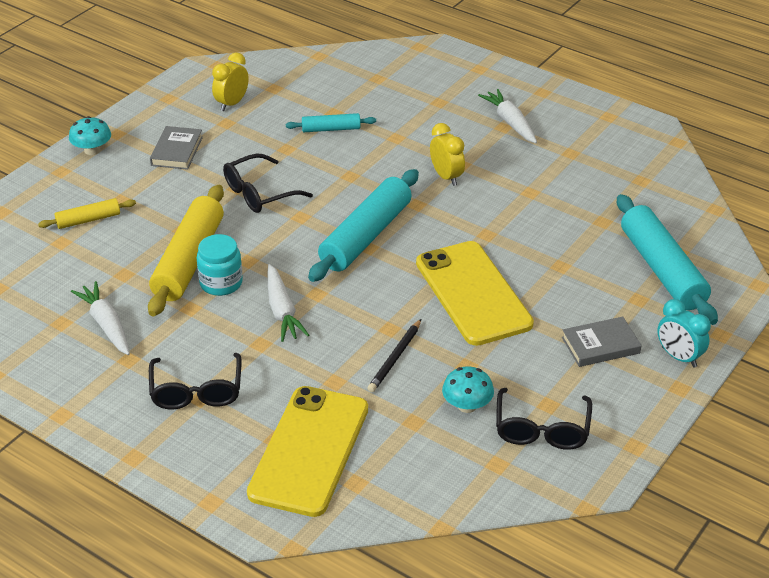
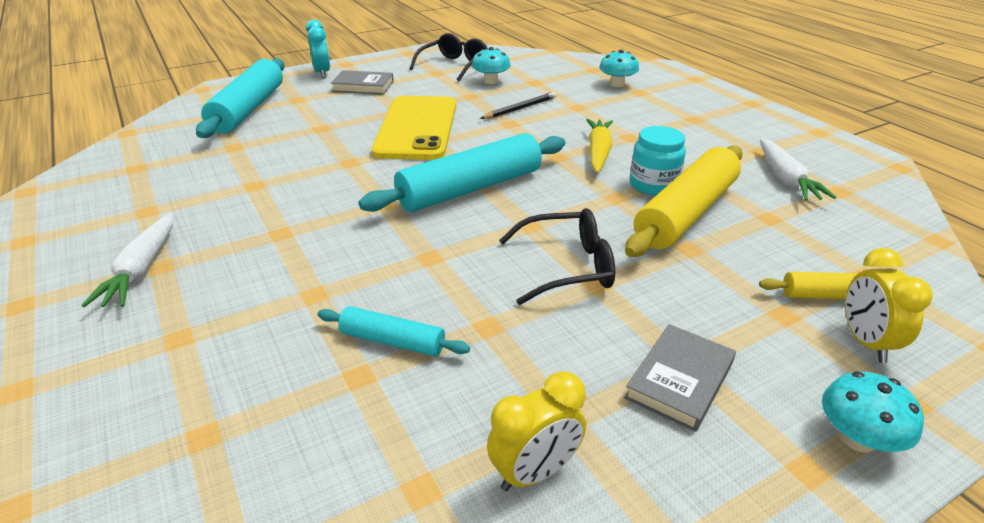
camera: 155 degrees left, 5 degrees down
(196, 391) = (696, 123): black glasses -> none
(282, 310) = (598, 152): white carrot -> yellow carrot
(309, 450) = (617, 84): yellow phone -> turquoise mushroom
(446, 177) = (317, 223): yellow clock -> yellow clock (865, 342)

